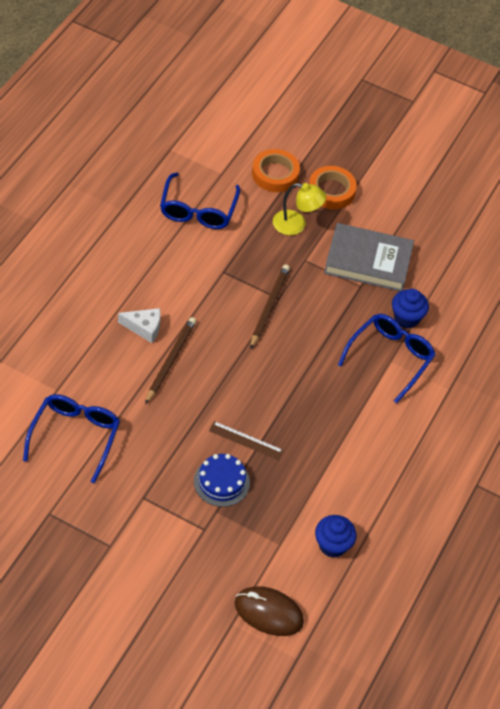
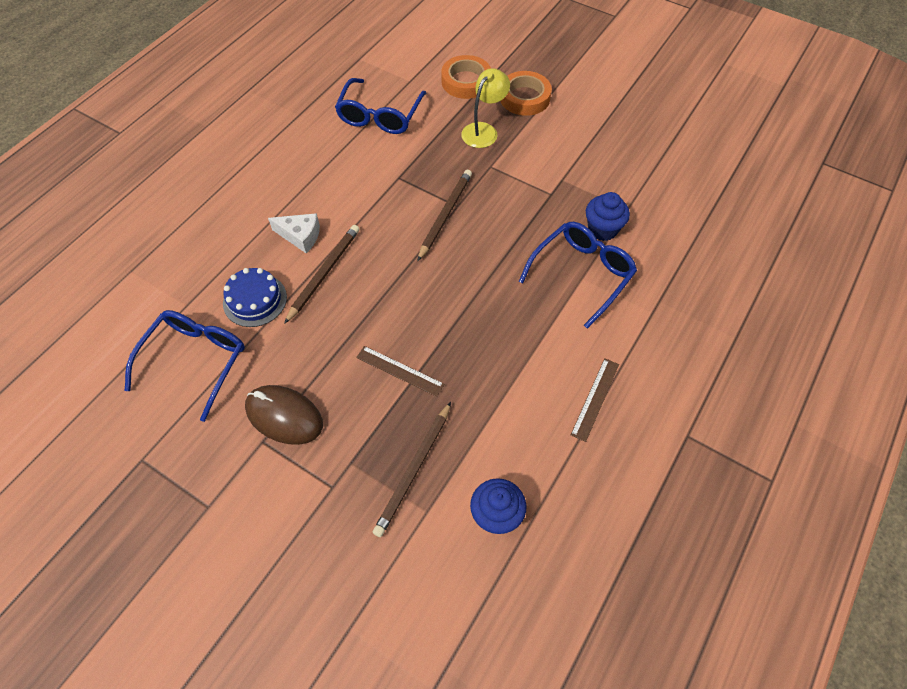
camera: 10 degrees right, 5 degrees up
(221, 482) = (363, 423): blue cake -> blue cake (255, 300)
(266, 515) = (414, 470): none -> brown pencil
(268, 612) = (401, 614): brown mouse -> brown mouse (284, 416)
(296, 225) = (484, 130): yellow lamp -> yellow lamp turned 75 degrees counterclockwise
(368, 261) = (561, 168): grey book -> none
(404, 459) = (595, 399): none -> brown ruler

